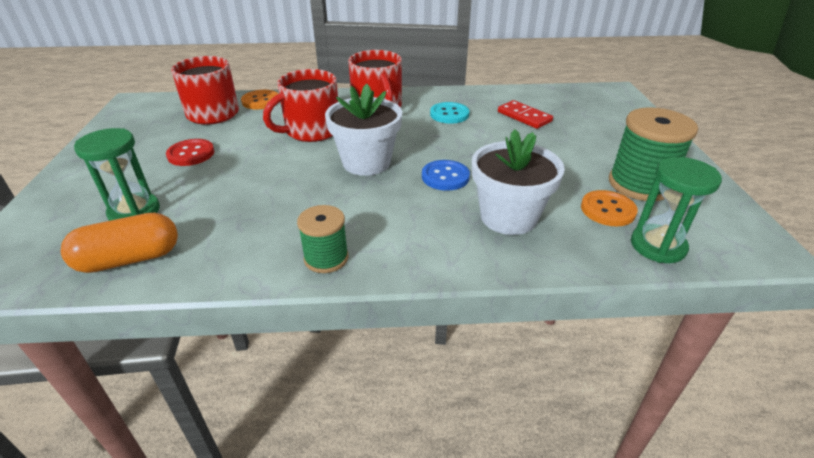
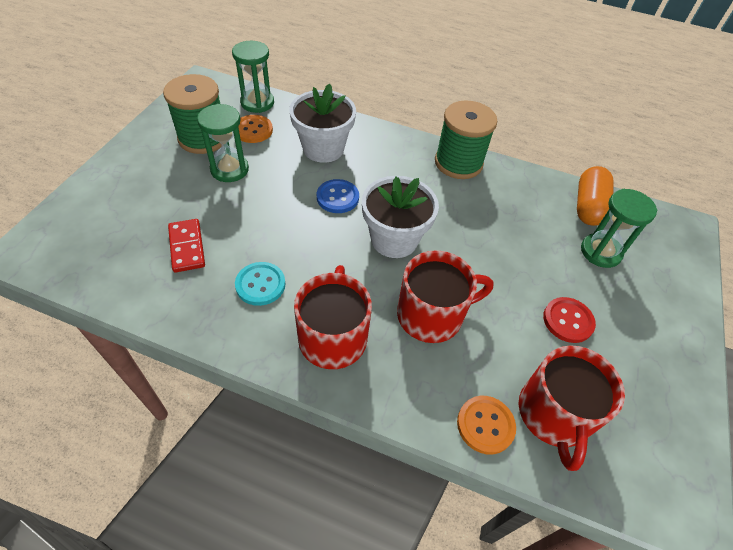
camera: 160 degrees left, 15 degrees up
(129, 259) = (588, 206): orange capsule -> orange capsule turned 75 degrees counterclockwise
(326, 258) = (458, 163): green spool -> green spool, size x1.66
(571, 167) = (229, 169): none -> green hourglass

